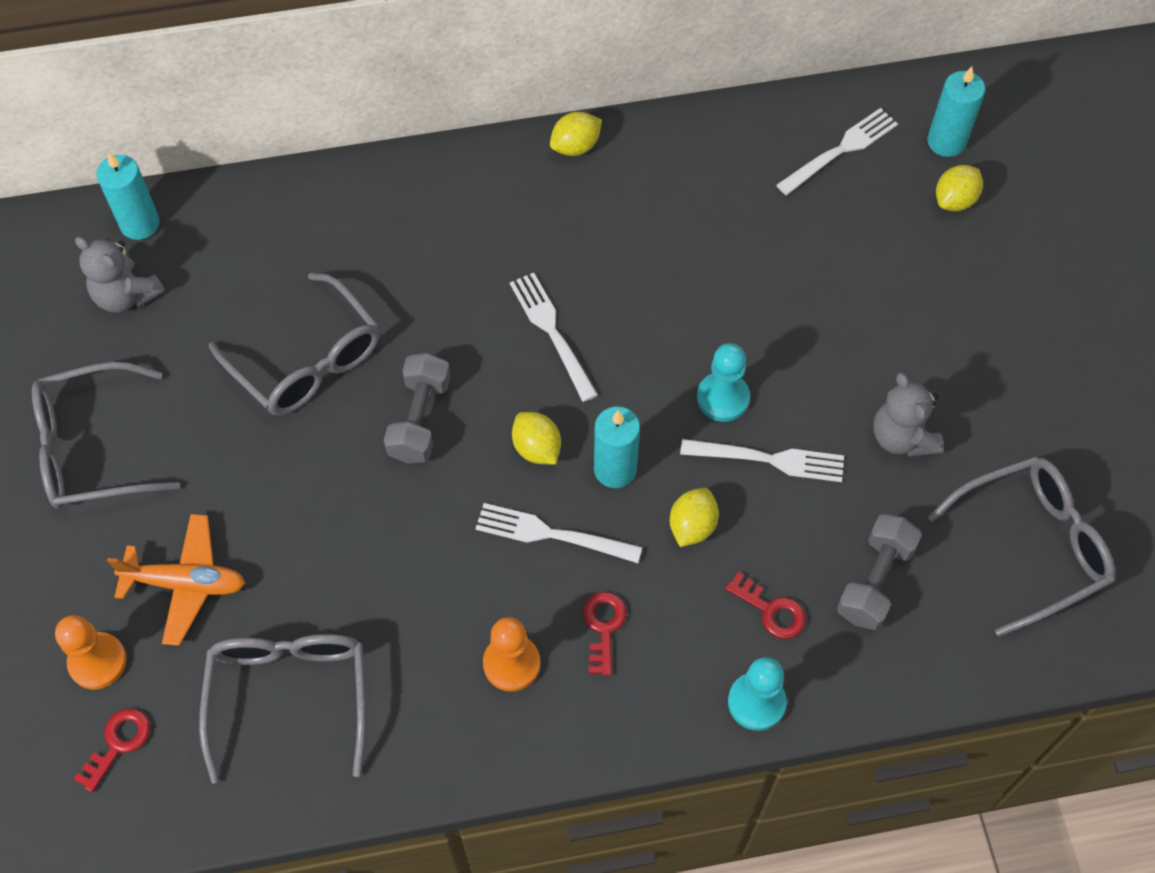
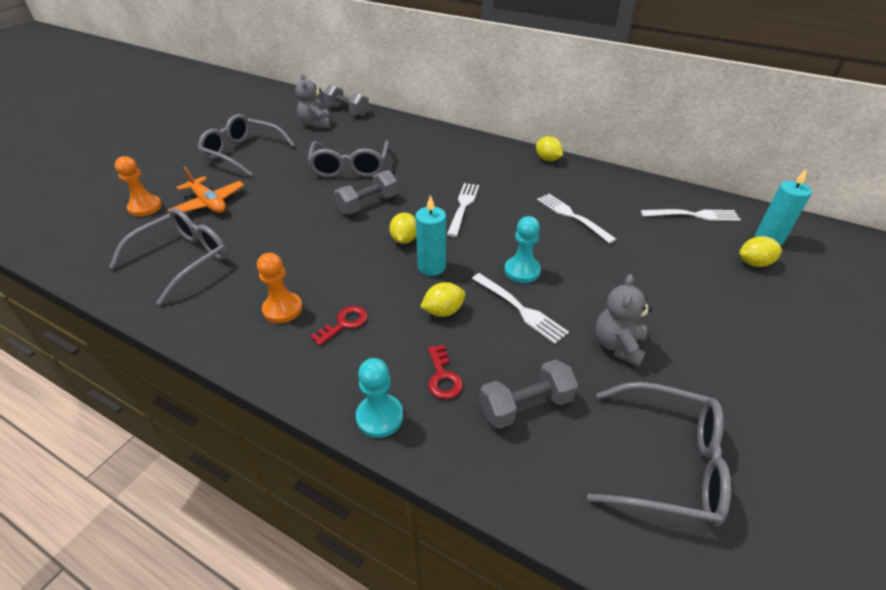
camera: 40 degrees right, 20 degrees down
(118, 743) = (108, 234): red key -> none
(140, 224) = (347, 111): turquoise candle -> grey dumbbell
(552, 534) = (369, 273): white fork -> white fork (572, 216)
(575, 146) = (547, 159): yellow lemon -> yellow lemon turned 45 degrees clockwise

